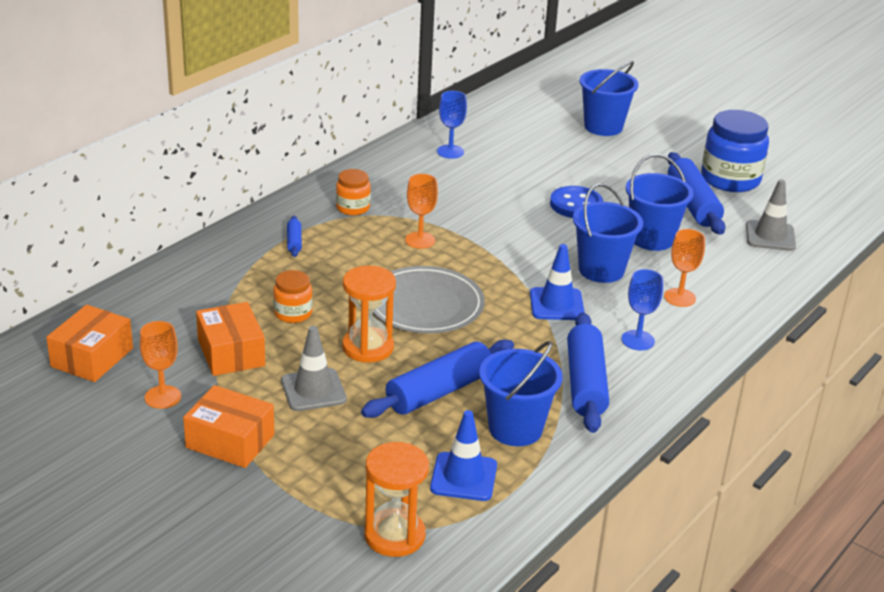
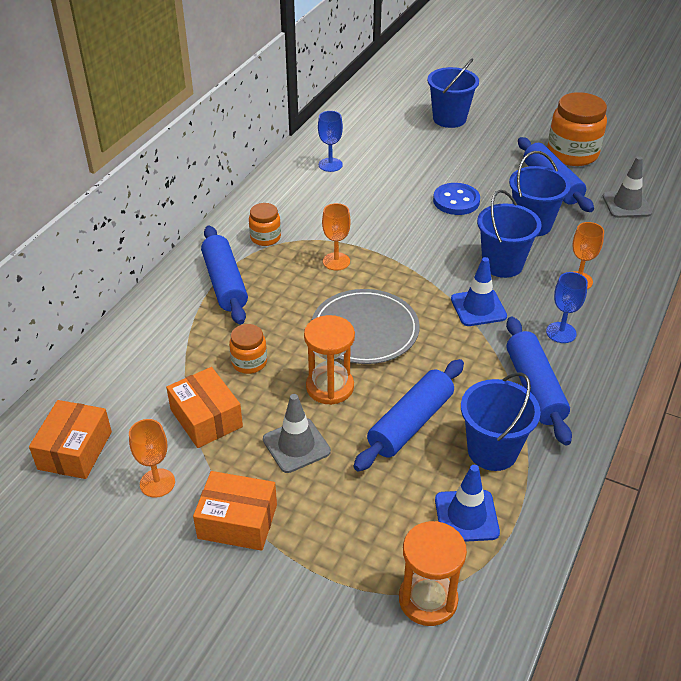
camera: 10 degrees left, 10 degrees up
(294, 241) = (225, 283): blue rolling pin -> blue rolling pin, size x2.22
(730, 179) = (572, 154): blue jar -> orange jar

